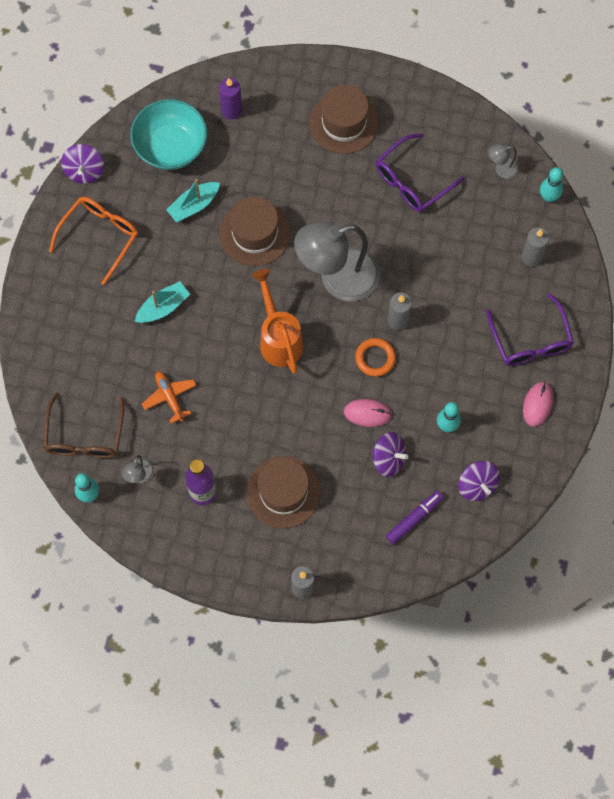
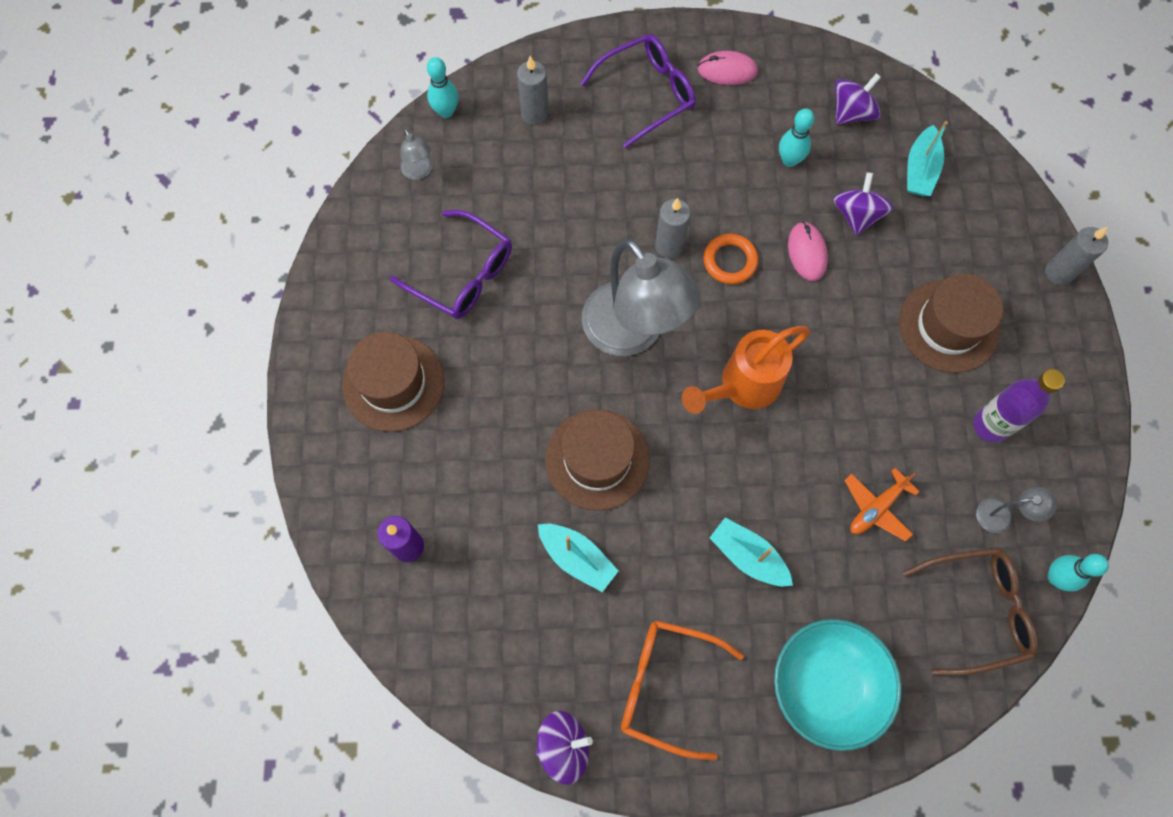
camera: 105 degrees left, 0 degrees up
(171, 147) = (489, 621): turquoise bowl -> turquoise bowl (826, 685)
(414, 519) = (920, 170): purple marker -> turquoise boat

